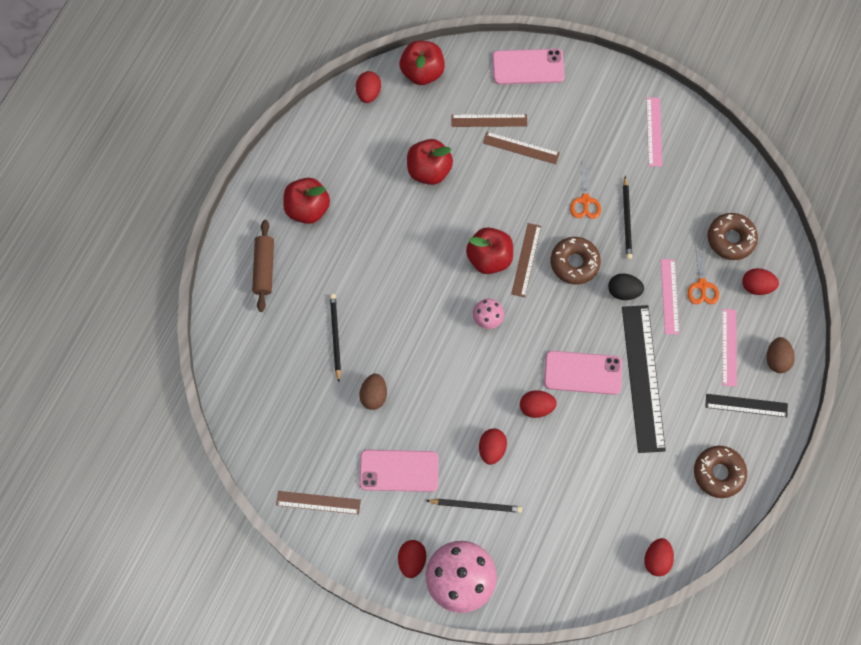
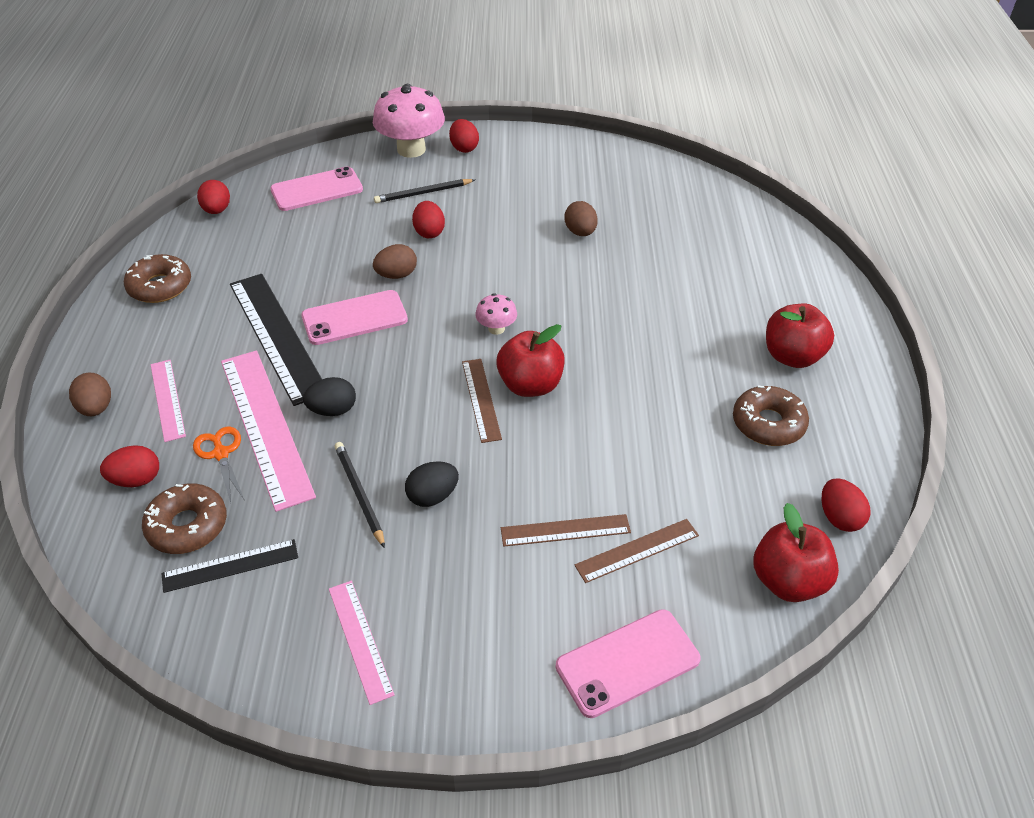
camera: 155 degrees right, 25 degrees down
(264, 268) = (786, 288): brown rolling pin -> none
(318, 502) = (577, 155): brown ruler -> none
(335, 336) = (658, 261): black pencil -> none
(399, 471) = (515, 193): pink phone -> pink phone (317, 190)
(429, 170) = (676, 452): red apple -> none
(536, 407) = (396, 275): red egg -> brown egg
(574, 263) = (414, 418): brown donut -> brown donut (768, 423)
(585, 200) = (432, 496): orange scissors -> black egg
(669, 296) = (265, 426): pink ruler -> pink ruler, size x1.87
(746, 405) = (134, 352): black ruler -> black ruler (230, 566)

